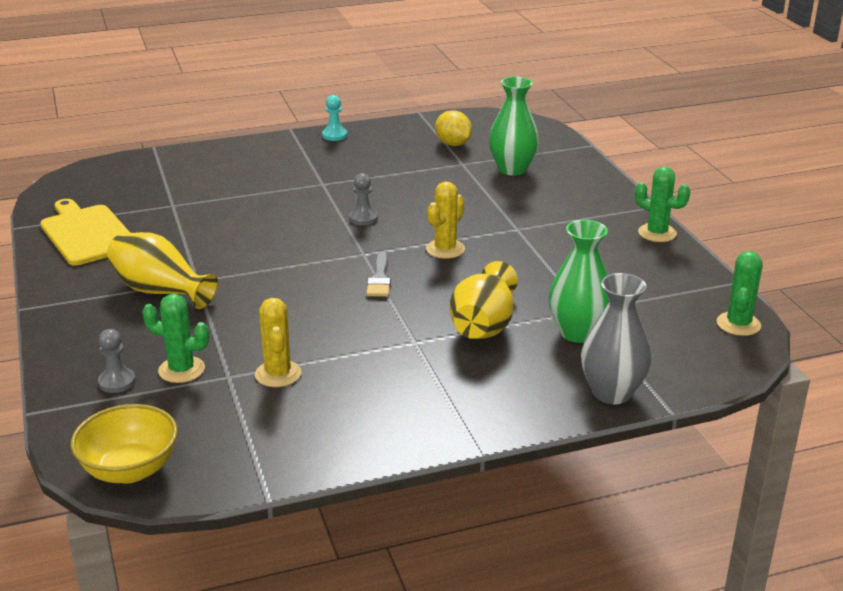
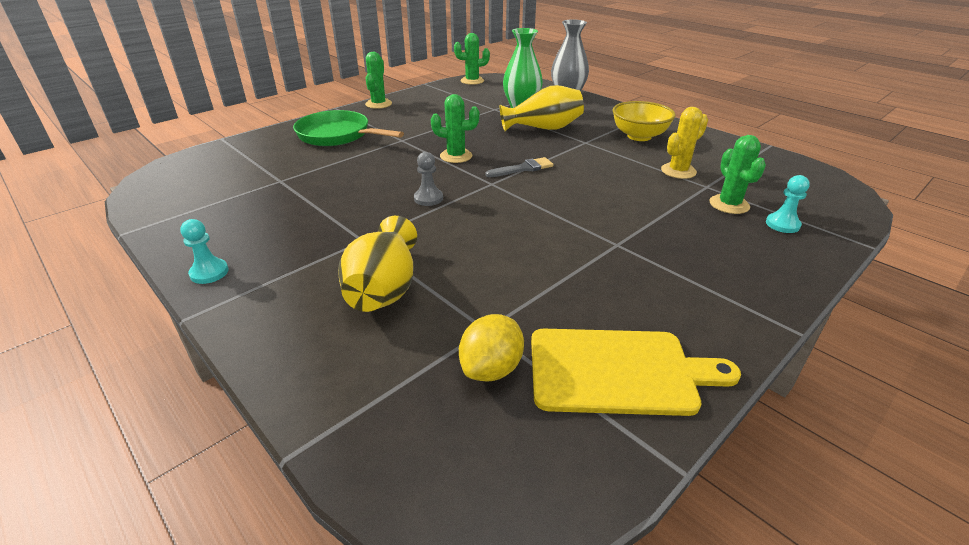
camera: 115 degrees left, 5 degrees up
(87, 233) = (618, 371): yellow cutting board -> yellow cutting board turned 120 degrees counterclockwise
(117, 382) = (782, 224): grey pawn -> turquoise pawn
(130, 470) = (829, 186): yellow bowl -> yellow bowl (639, 136)
(160, 291) = (657, 256): yellow vase -> yellow vase (384, 289)
(445, 249) = (456, 156): yellow cactus -> green cactus
(453, 144) = (229, 194): yellow lemon -> yellow lemon (491, 368)
(512, 169) = (287, 158): green vase -> none
(558, 197) = (338, 135): none -> green pan

